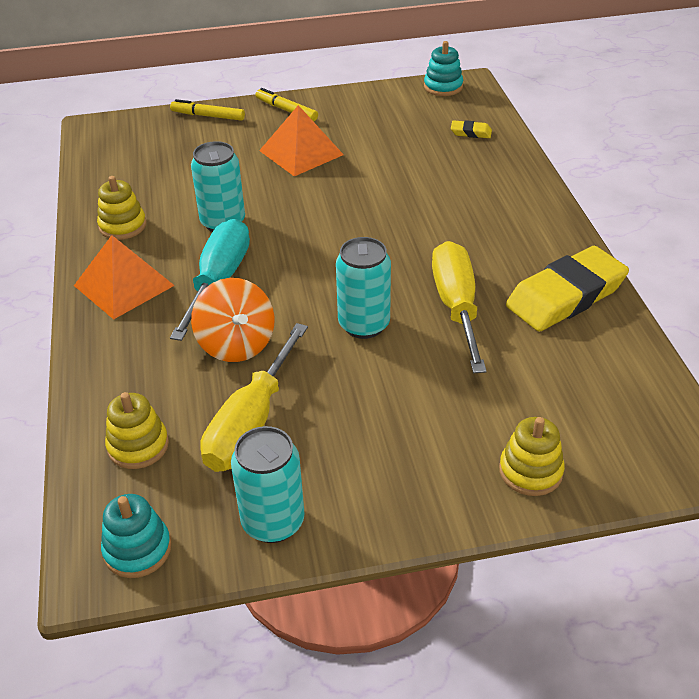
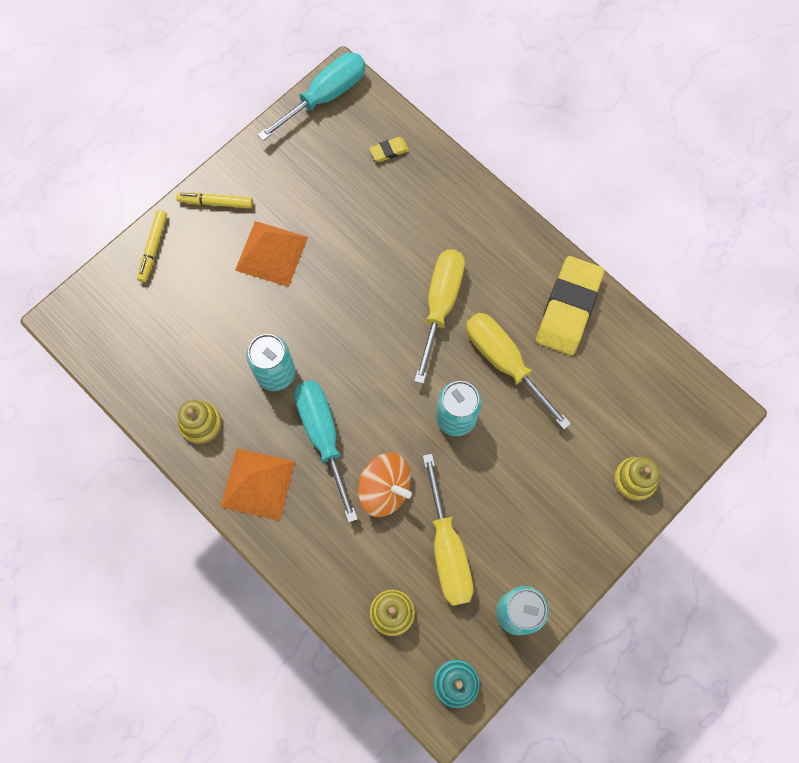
camera: 35 degrees left, 30 degrees up
(208, 116) = (153, 248): yellow marker -> yellow marker turned 60 degrees counterclockwise
(427, 241) = (440, 305): none -> yellow screwdriver
(443, 87) = (325, 96): turquoise stacking toy -> turquoise screwdriver

